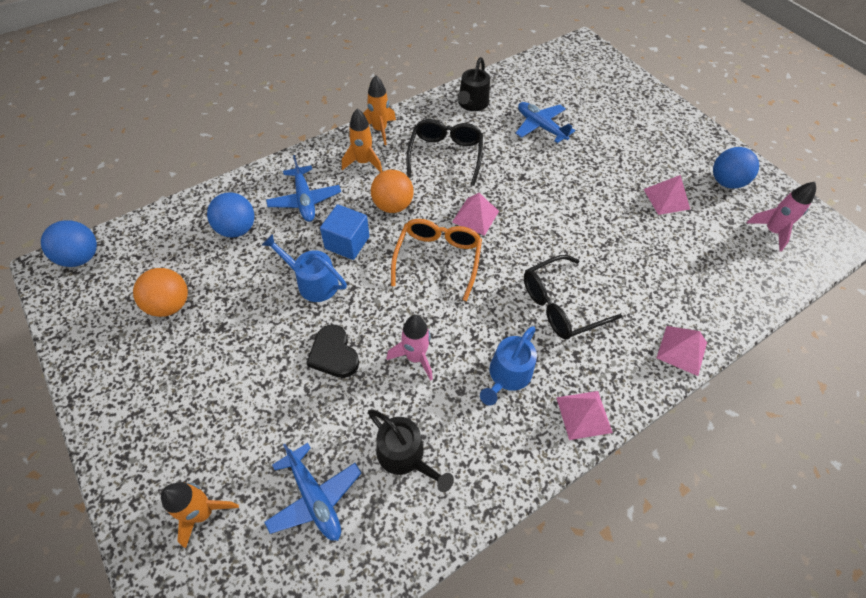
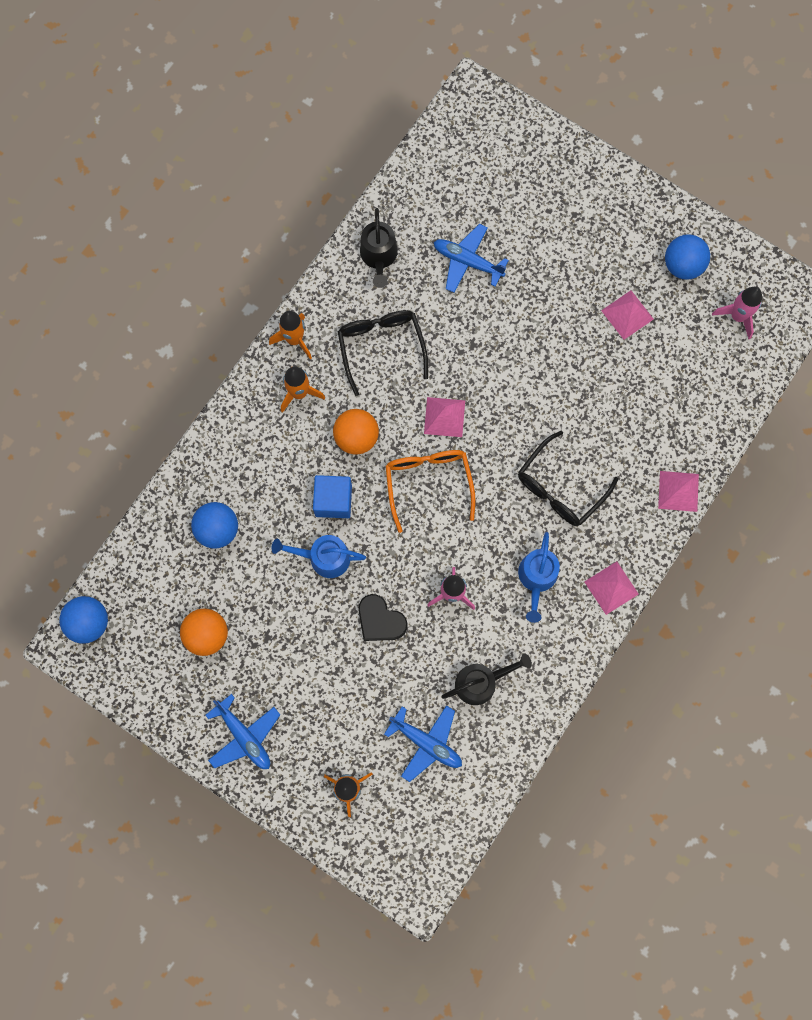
camera: 20 degrees left, 20 degrees up
(305, 200) = (264, 467): blue plane -> blue plane (244, 736)
(405, 455) = (480, 682): black watering can -> black watering can turned 45 degrees counterclockwise

